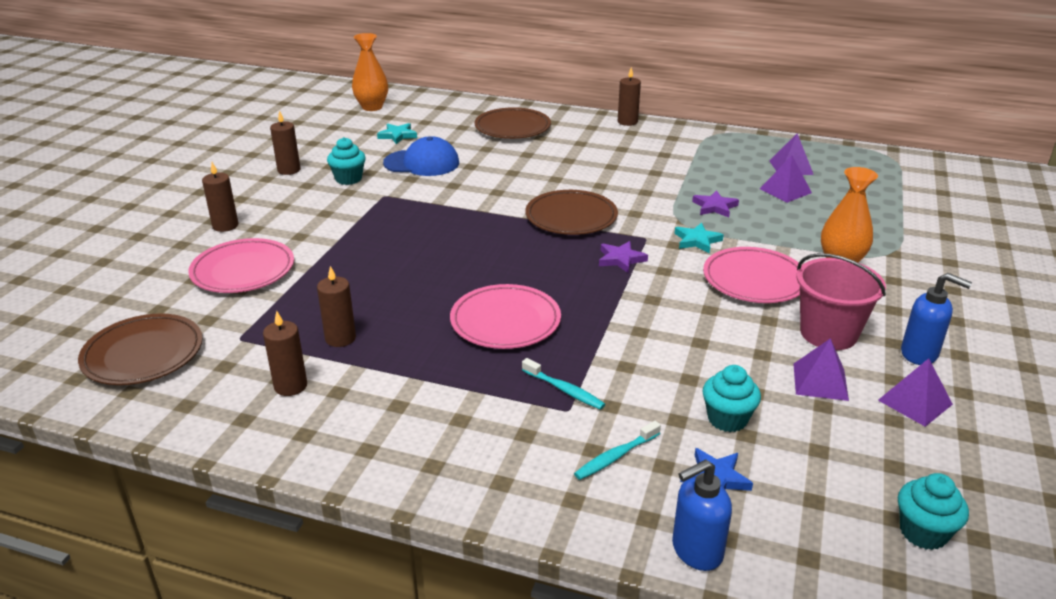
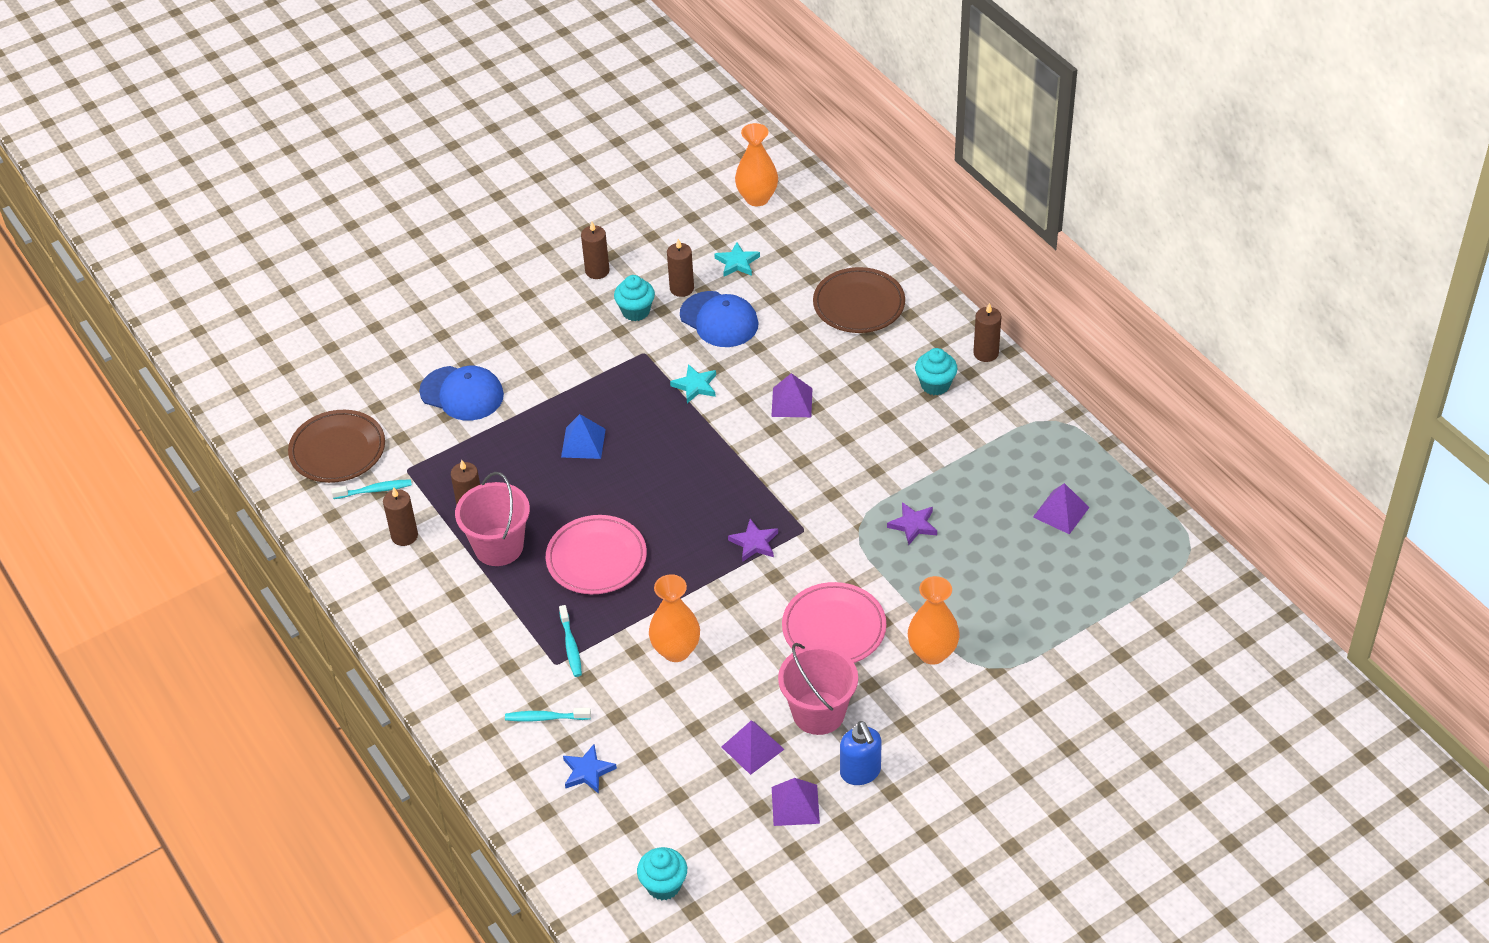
camera: 40 degrees right, 15 degrees up
(219, 366) = (375, 490): none -> turquoise toothbrush
(225, 226) = (489, 327): brown candle -> brown candle (681, 288)
(243, 270) = (462, 393): pink plate -> blue cap
(397, 259) = (583, 443): none -> blue pyramid
(401, 352) = (498, 547): none -> pink bucket
(571, 217) = (771, 468): brown plate -> none
(660, 349) = (676, 650): none -> orange vase
(696, 551) = (519, 808): blue soap dispenser -> none
(697, 241) = (843, 557): turquoise star -> turquoise star (695, 386)
(727, 419) = (649, 736): turquoise cupcake -> turquoise cupcake (935, 385)
(785, 190) = (1009, 540): purple pyramid -> purple pyramid (792, 402)

